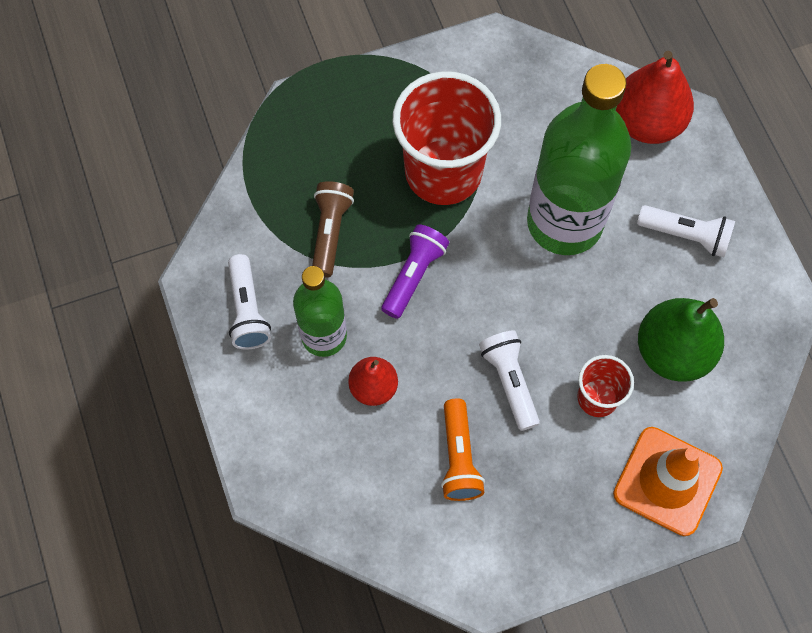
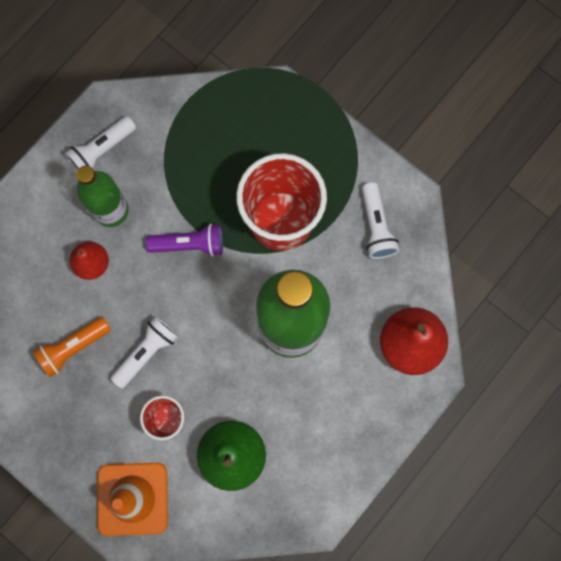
camera: 60 degrees right, 10 degrees up
(330, 232) = (189, 170): brown flashlight -> none
(686, 235) = (331, 419): white flashlight -> white flashlight (376, 226)

